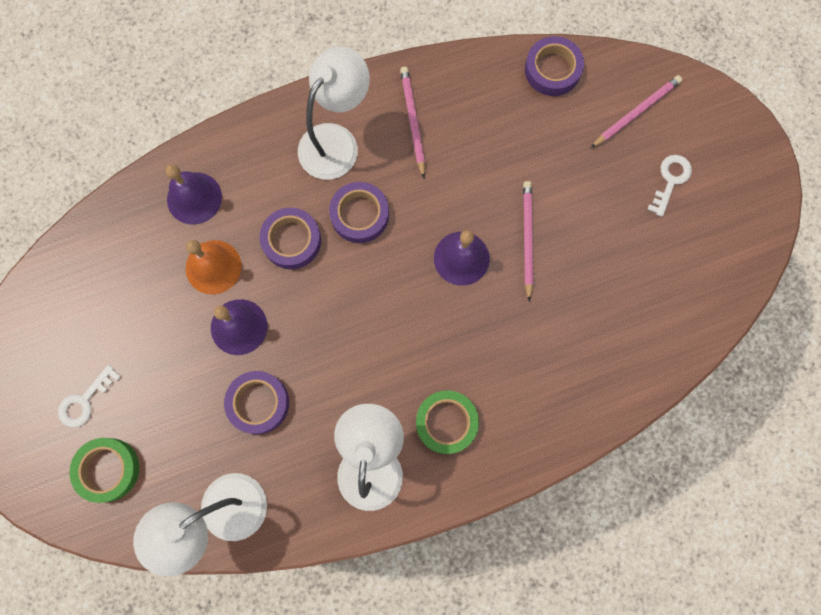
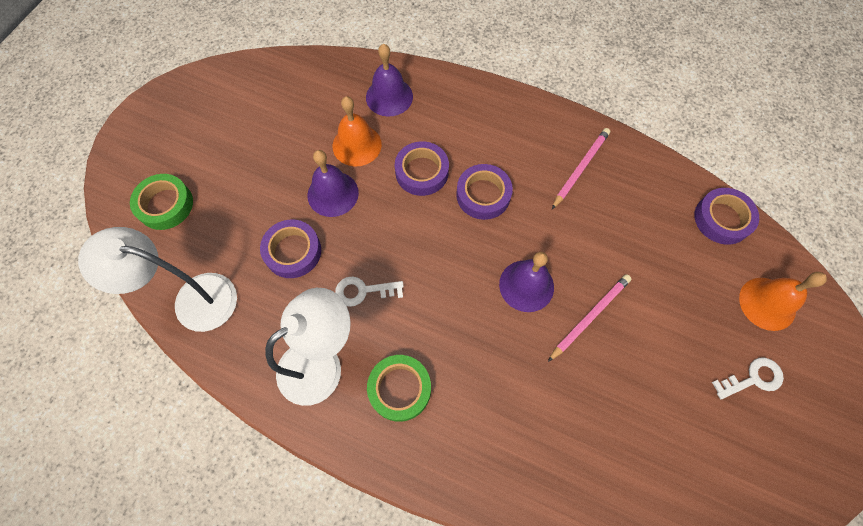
camera: 45 degrees right, 10 degrees down
(85, 401) = (199, 153): white key -> white key (363, 291)
(336, 141) = (514, 137): white lamp -> none
(636, 112) = (767, 303): pink pencil -> orange bell

